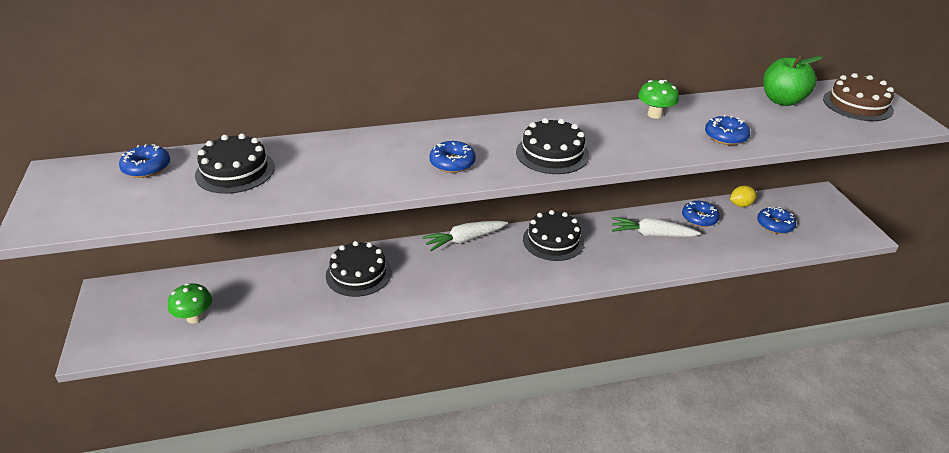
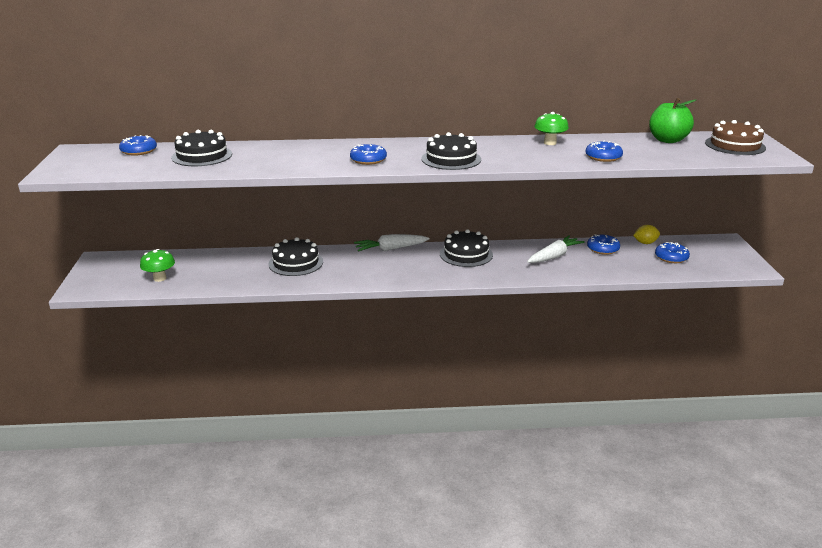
camera: 10 degrees right, 10 degrees down
(651, 234) = (554, 256): white carrot -> white carrot turned 120 degrees clockwise

